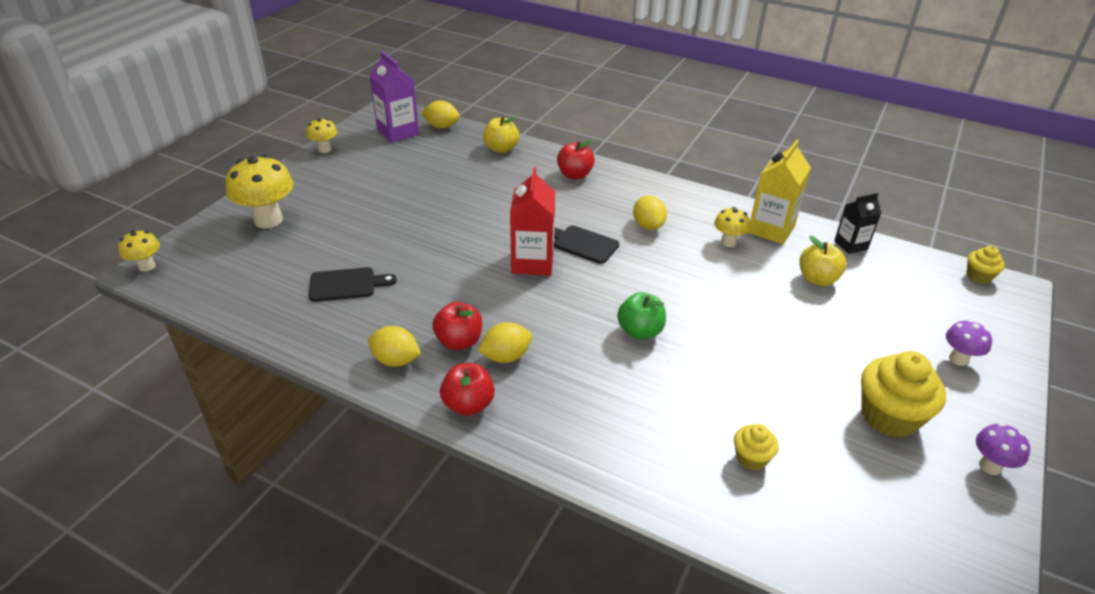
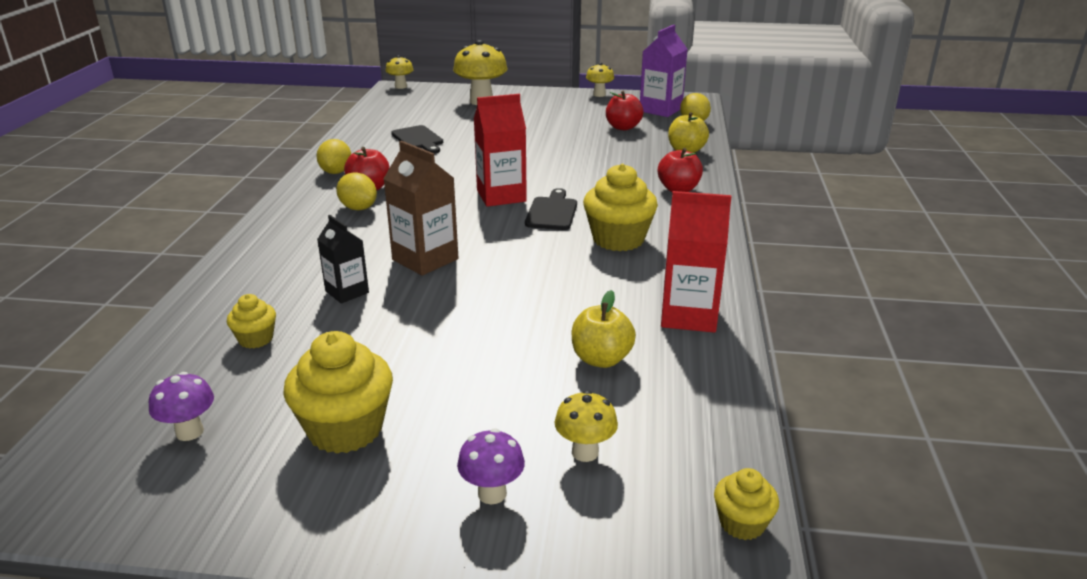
camera: 70 degrees right, 10 degrees down
(468, 404) = (294, 205): red apple -> red apple (623, 127)
(640, 331) = (425, 259): green apple -> brown carton
(648, 226) = (618, 239): yellow lemon -> yellow cupcake
(728, 242) = (630, 289): yellow mushroom -> yellow mushroom (585, 452)
(771, 229) = (689, 316): yellow carton -> red carton
(850, 245) = (712, 382): black carton -> black carton (347, 292)
(990, 466) = (272, 520): purple mushroom -> purple mushroom (189, 432)

